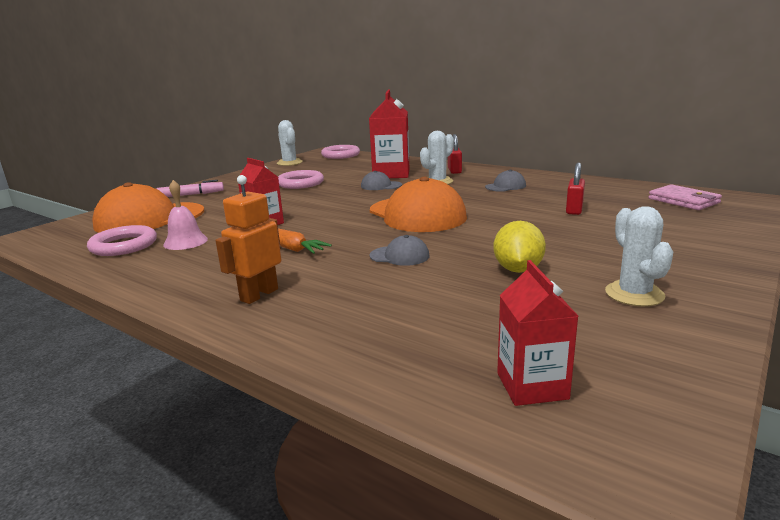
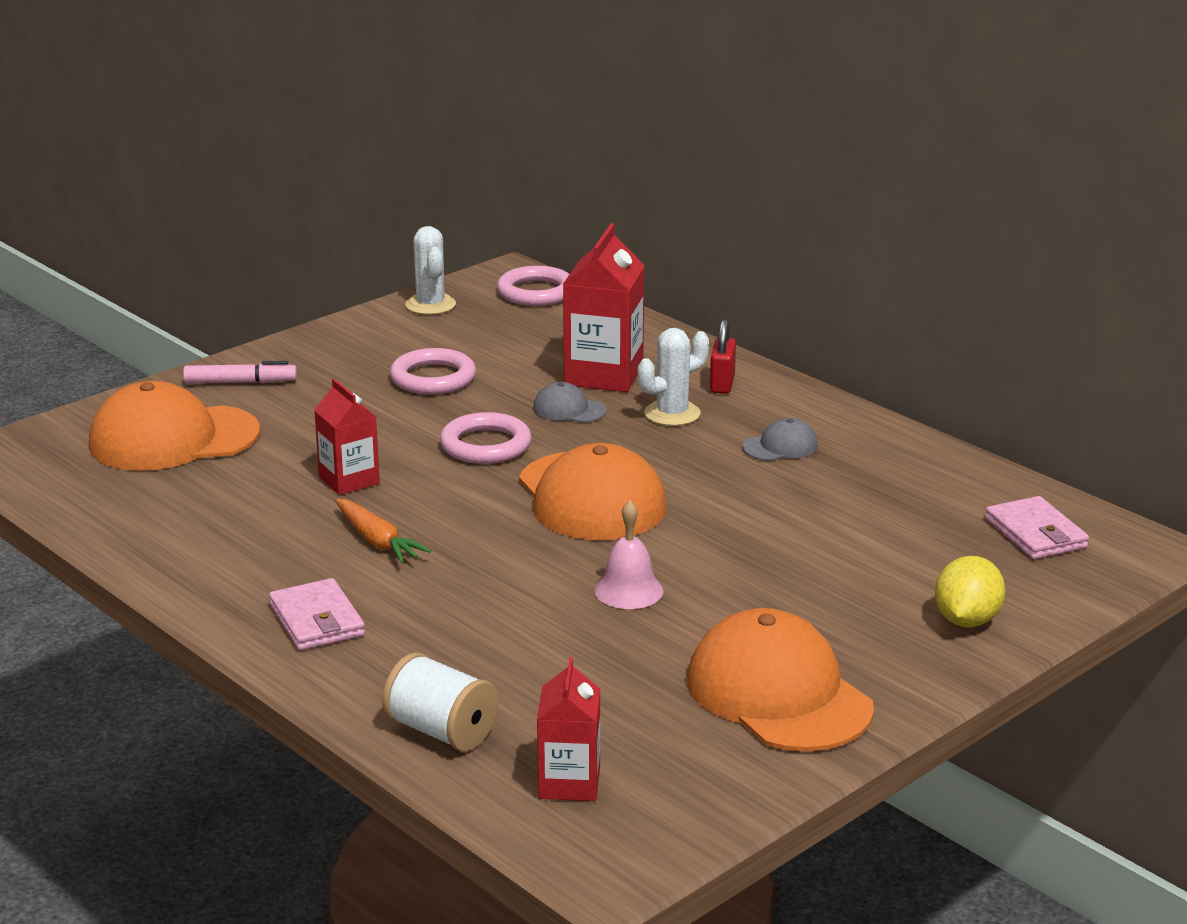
camera: 10 degrees right, 5 degrees up
(124, 245) = (139, 497): pink ring -> pink ring (485, 445)
(185, 242) = (228, 503): pink bell -> pink bell (629, 591)
(259, 295) = (317, 620): orange robot -> pink wallet
(390, 359) = (441, 731): none -> white spool
(399, 256) = (522, 582): grey cap -> none
(518, 269) = (665, 632): yellow lemon -> yellow lemon (967, 620)
(574, 210) = (842, 526): red padlock -> none
(634, 294) = (778, 694): white cactus -> orange cap

